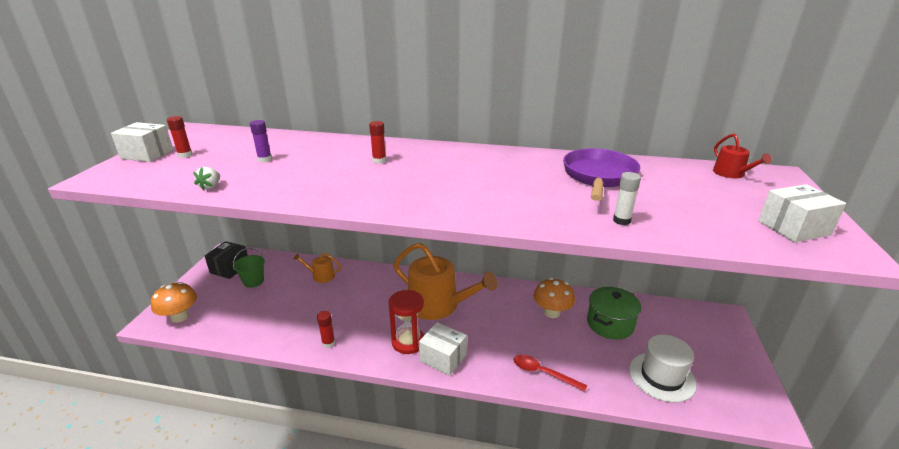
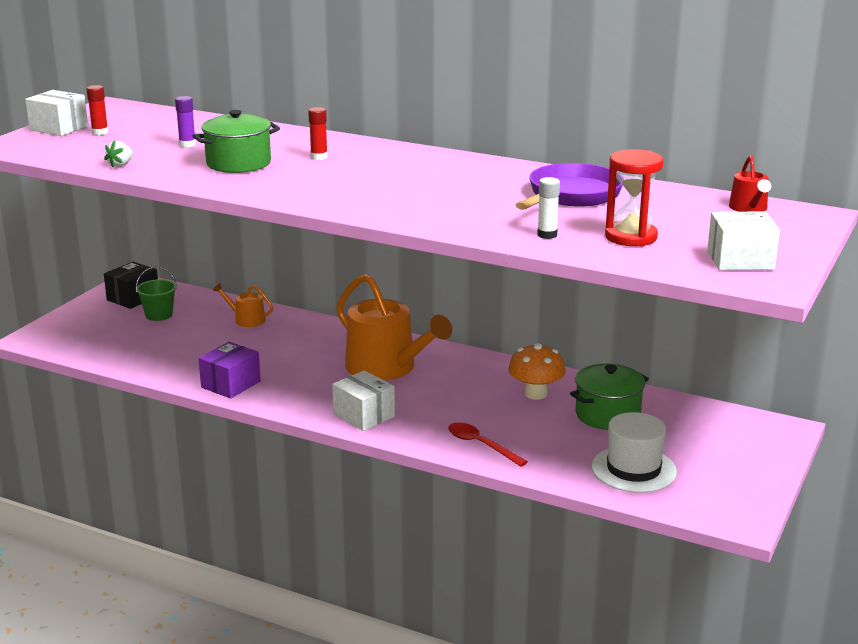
camera: 15 degrees right, 5 degrees down
(180, 317) = (63, 338): orange mushroom -> none
(316, 174) = (238, 163): none -> green pot
(328, 343) = (231, 384): red glue stick -> purple box
(408, 342) = (328, 396): red hourglass -> red hourglass (630, 237)

